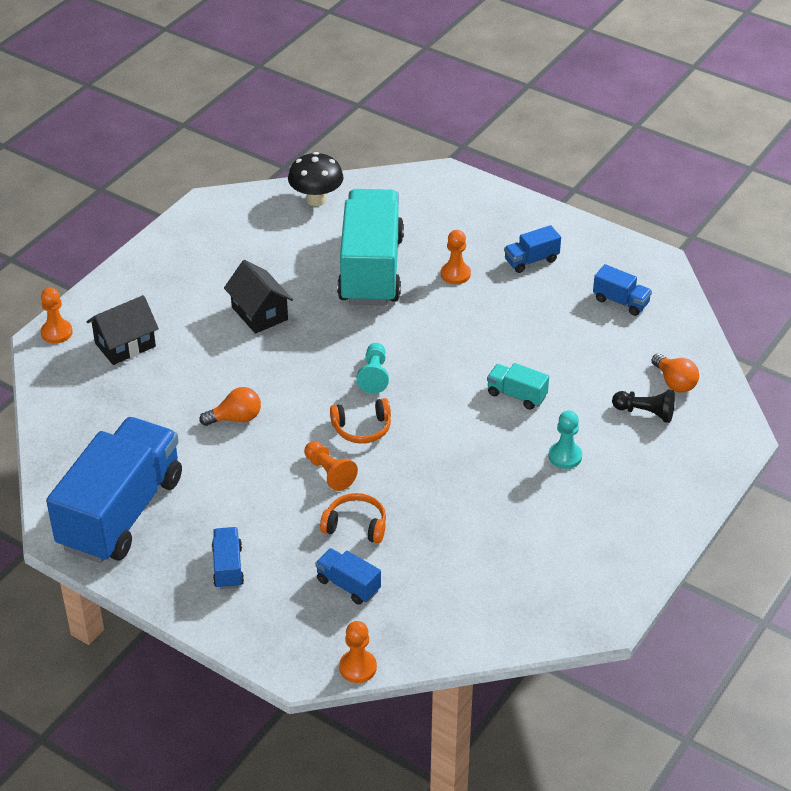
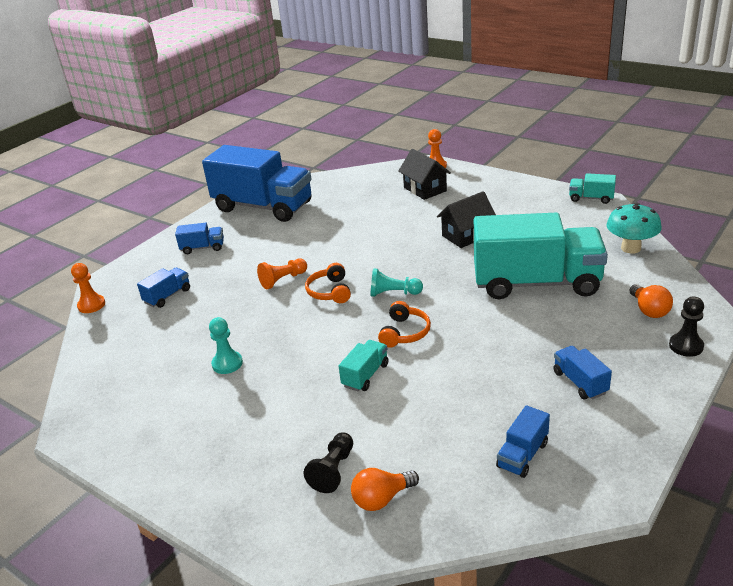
camera: 95 degrees right, 10 degrees down
(199, 211) = (591, 198): none -> turquoise truck
(236, 418) = (346, 237): orange light bulb -> orange light bulb (649, 310)
(316, 199) = (631, 248): black mushroom -> turquoise mushroom
(356, 525) = (225, 295): orange headphones -> orange headphones (404, 332)
(455, 274) = (542, 331): orange pawn -> none
(484, 195) = (686, 346): none -> black pawn
(565, 456) = (278, 408): turquoise pawn -> turquoise pawn (227, 363)

